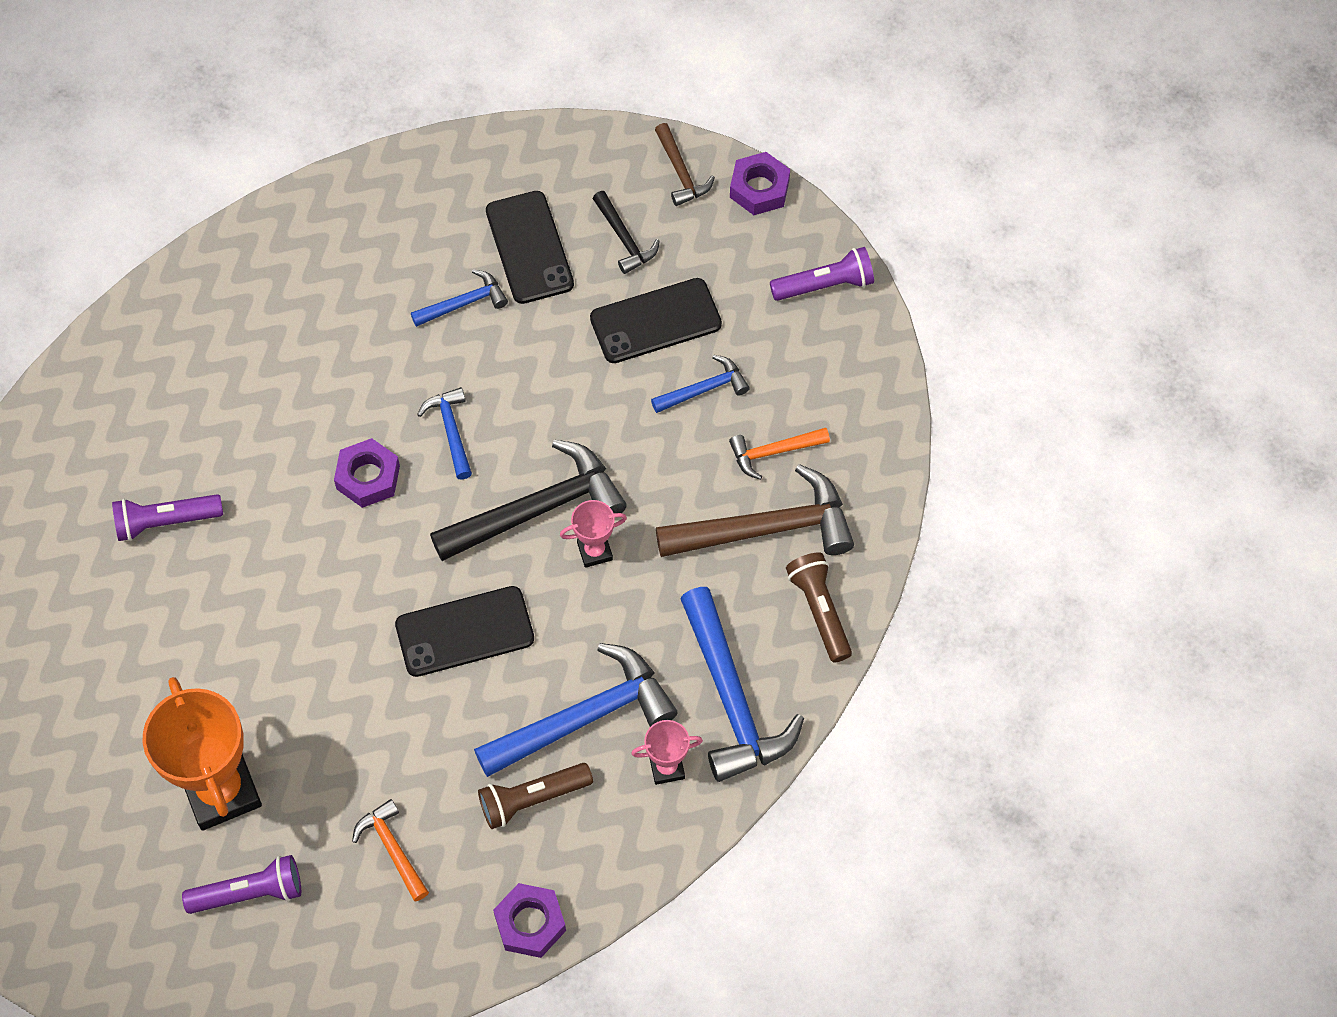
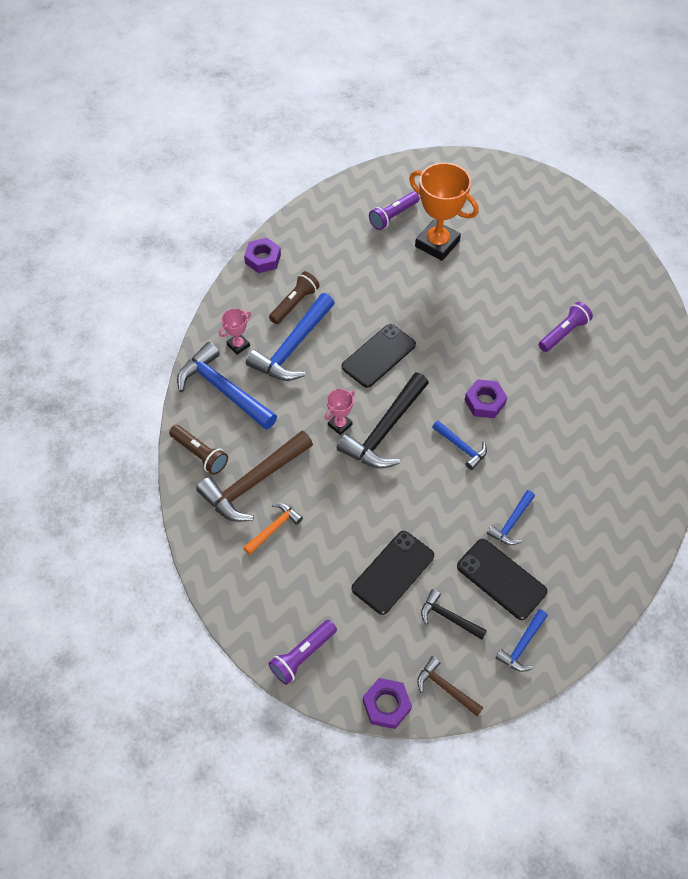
camera: 150 degrees right, 5 degrees down
(392, 848) = (344, 257): orange hammer -> none
(704, 389) = (337, 545): blue hammer -> blue hammer (522, 645)

